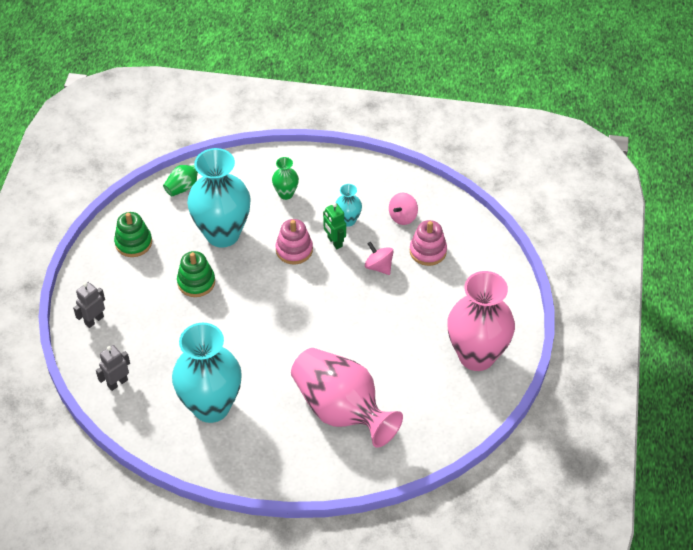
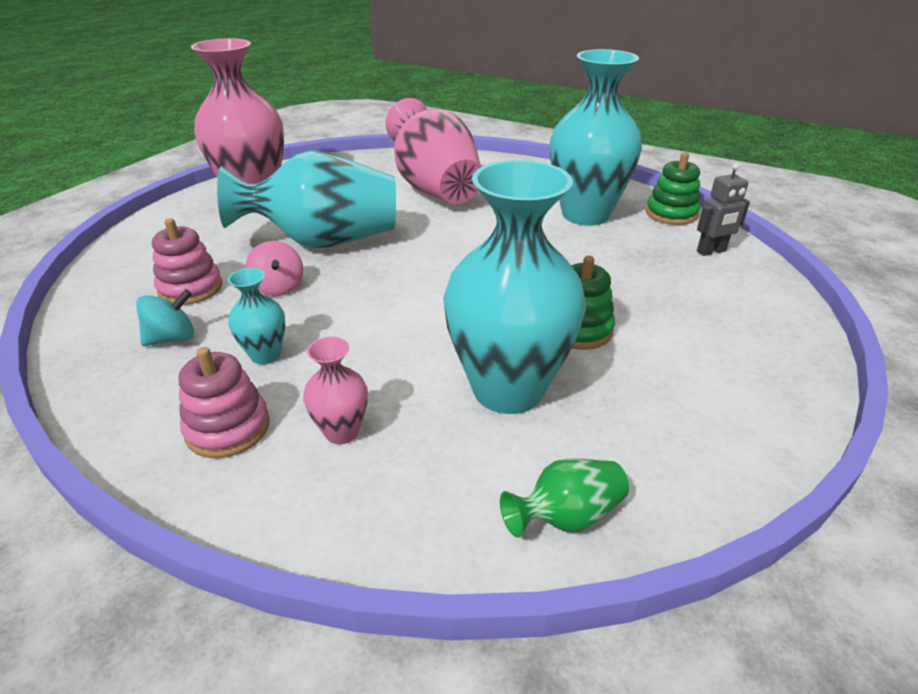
camera: 160 degrees left, 15 degrees down
(94, 320) = (762, 319): grey robot -> none
(133, 243) = (699, 418): green stacking toy -> green stacking toy (671, 213)
(286, 194) = (342, 432): green vase -> pink vase
(294, 250) = (390, 335): pink stacking toy -> pink stacking toy (228, 428)
(334, 242) = (316, 330): green robot -> none
(383, 316) = (324, 241): none -> turquoise vase
(403, 217) = (172, 338): pink spinning top -> turquoise spinning top

